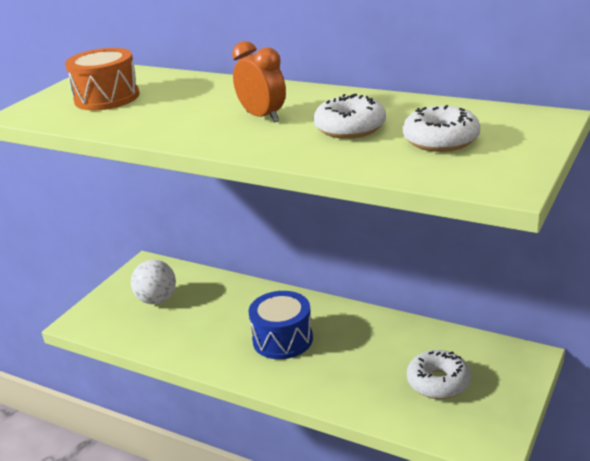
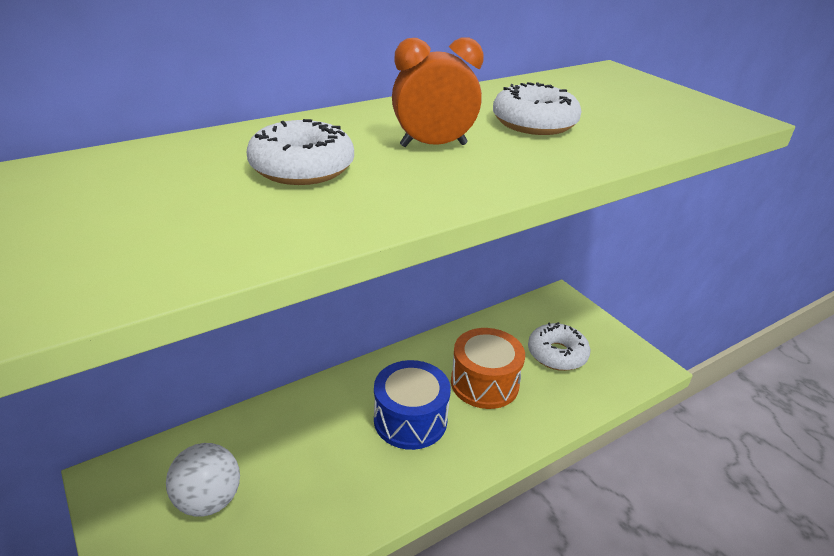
camera: 65 degrees left, 5 degrees up
(107, 98) = (141, 210): orange drum -> orange drum (484, 383)
(441, 140) = (614, 106): white donut -> white donut (302, 168)

